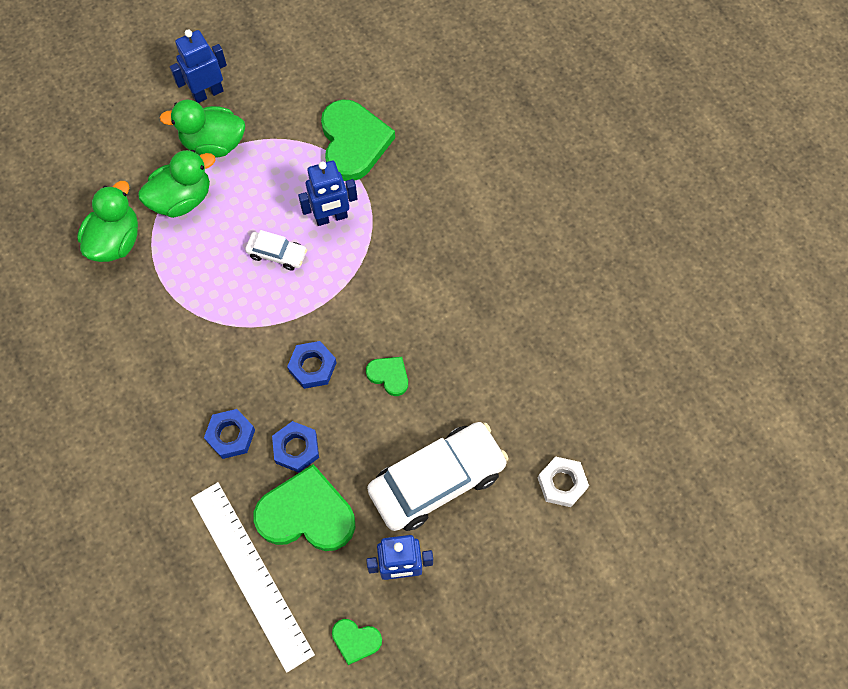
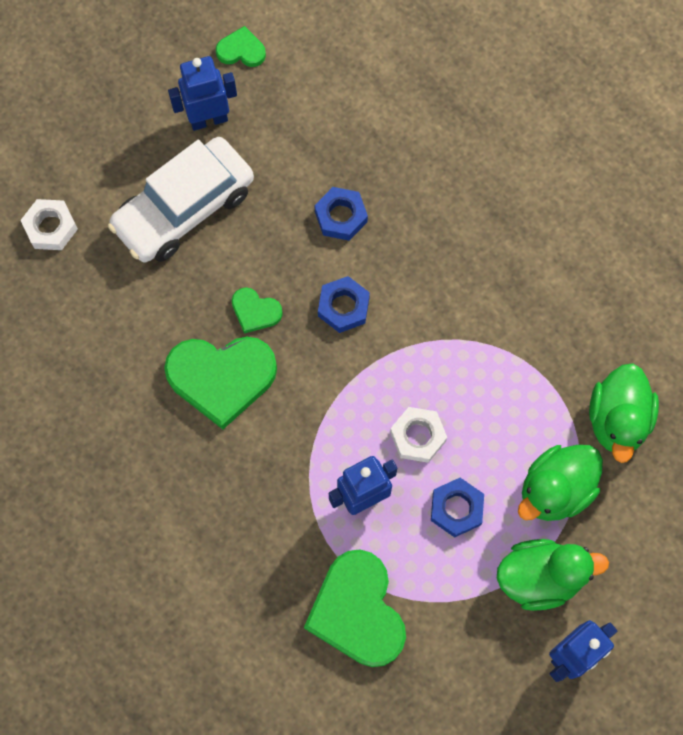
camera: 170 degrees right, 5 degrees up
(231, 435) = (414, 218): blue nut -> blue nut (456, 508)
(251, 574) = (357, 90): white ruler -> none
(277, 254) = (418, 436): white car -> white nut
(306, 514) = (315, 154): green heart -> green heart (221, 378)

